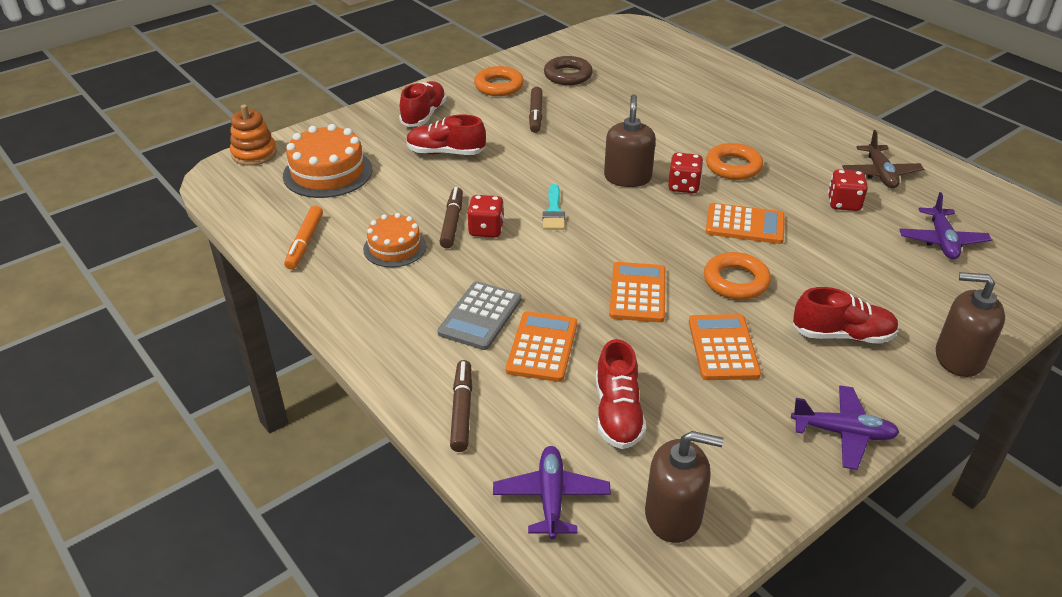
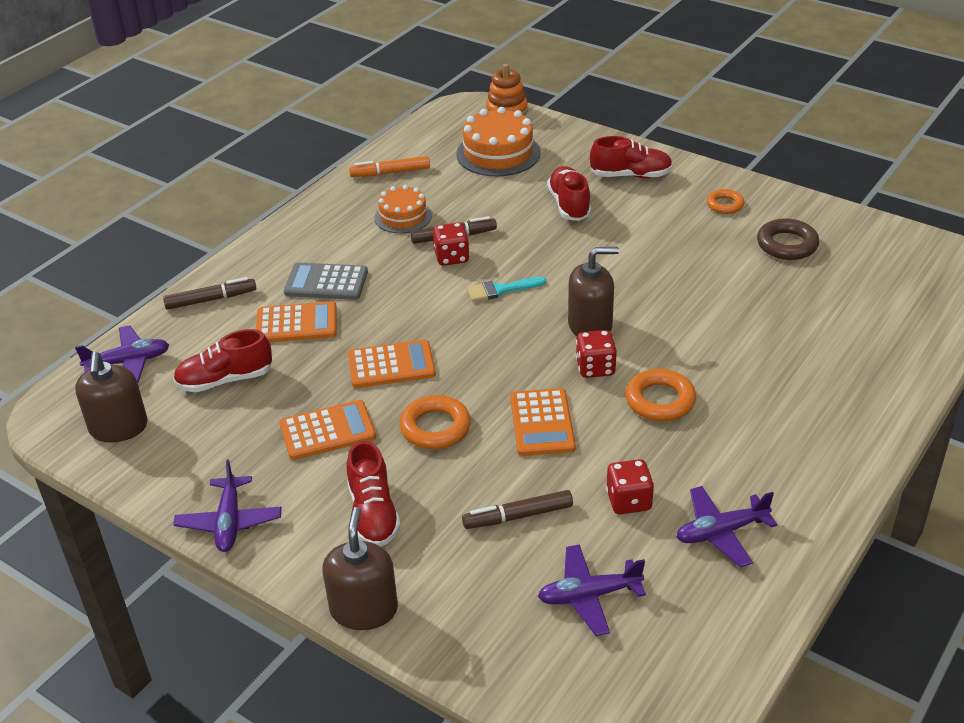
camera: 75 degrees right, 0 degrees up
(499, 86) = (725, 205): orange ring -> orange ring, size x0.64
(536, 115) = (680, 241): brown marker -> brown marker (518, 516)
(880, 173) = (721, 532): brown plane -> purple plane

